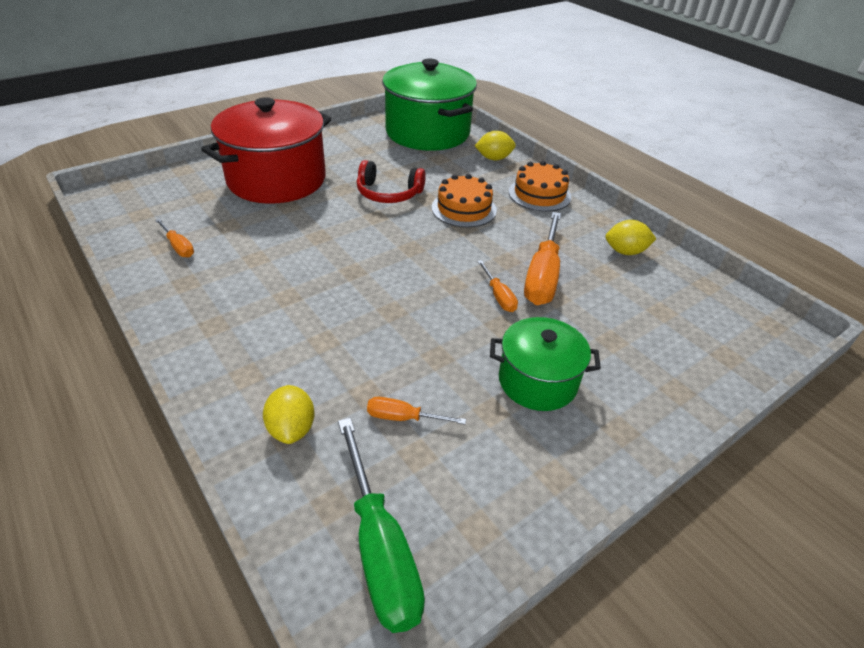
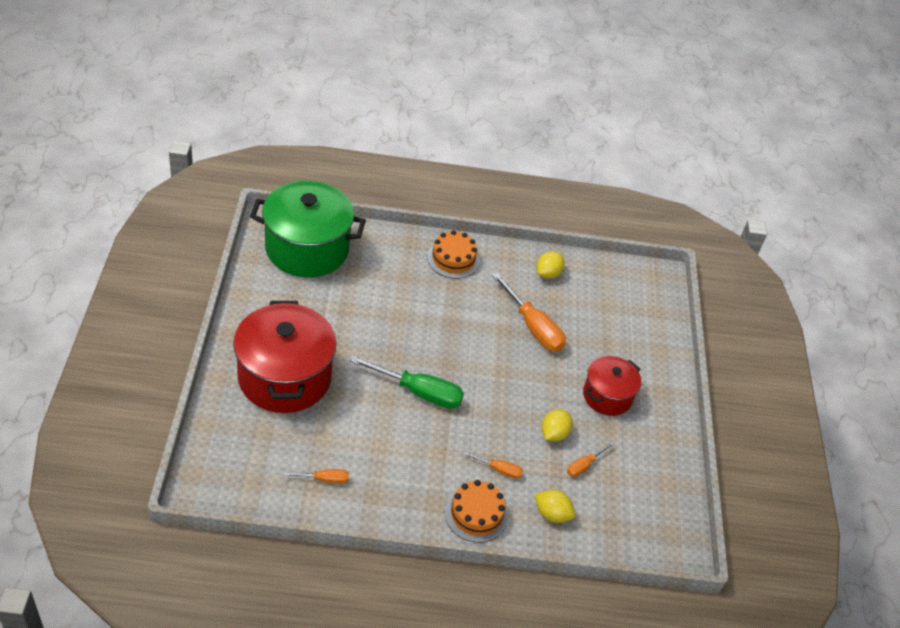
camera: 55 degrees left, 5 degrees up
(380, 549) = (649, 523): green screwdriver -> green screwdriver (419, 392)
(388, 193) = (371, 330): red headphones -> none
(464, 209) = (430, 307): orange cake -> orange cake (476, 514)
(494, 158) = (385, 244): yellow lemon -> yellow lemon (554, 434)
(499, 296) = (532, 359): orange screwdriver -> orange screwdriver (499, 469)
(537, 381) = (607, 396): green pot -> red pot

